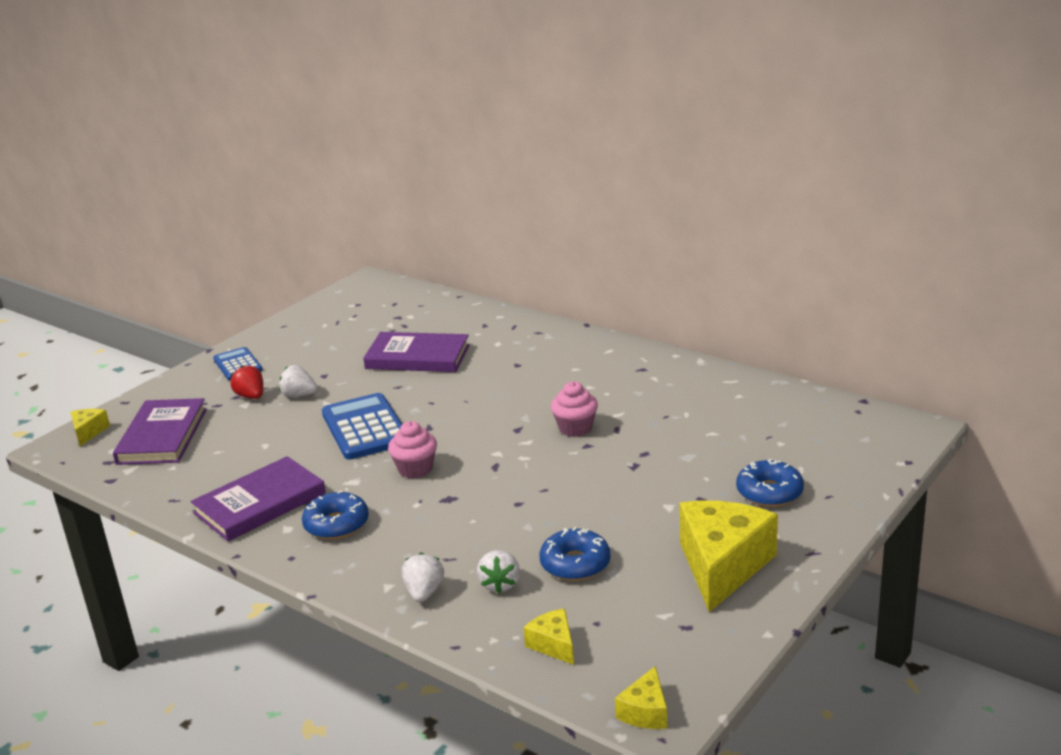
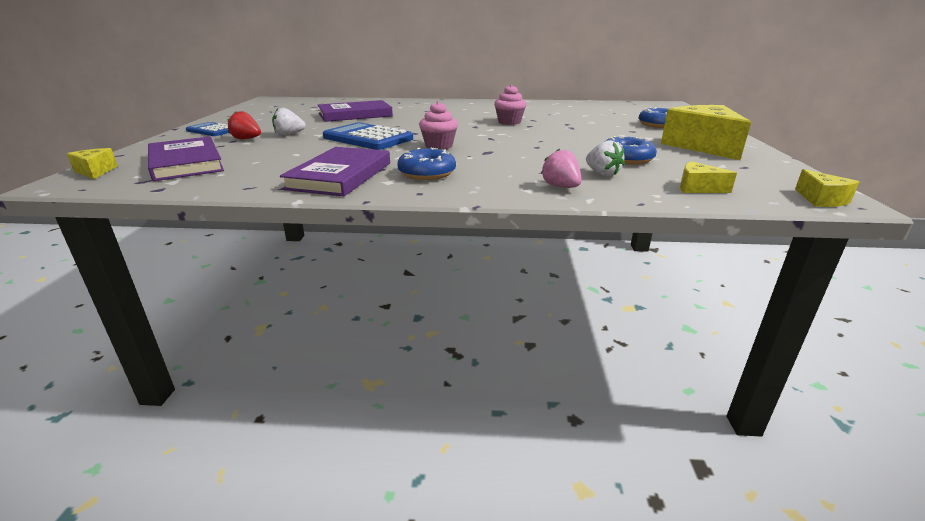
camera: 35 degrees left, 0 degrees up
(424, 592) = (561, 187): white strawberry -> pink strawberry

